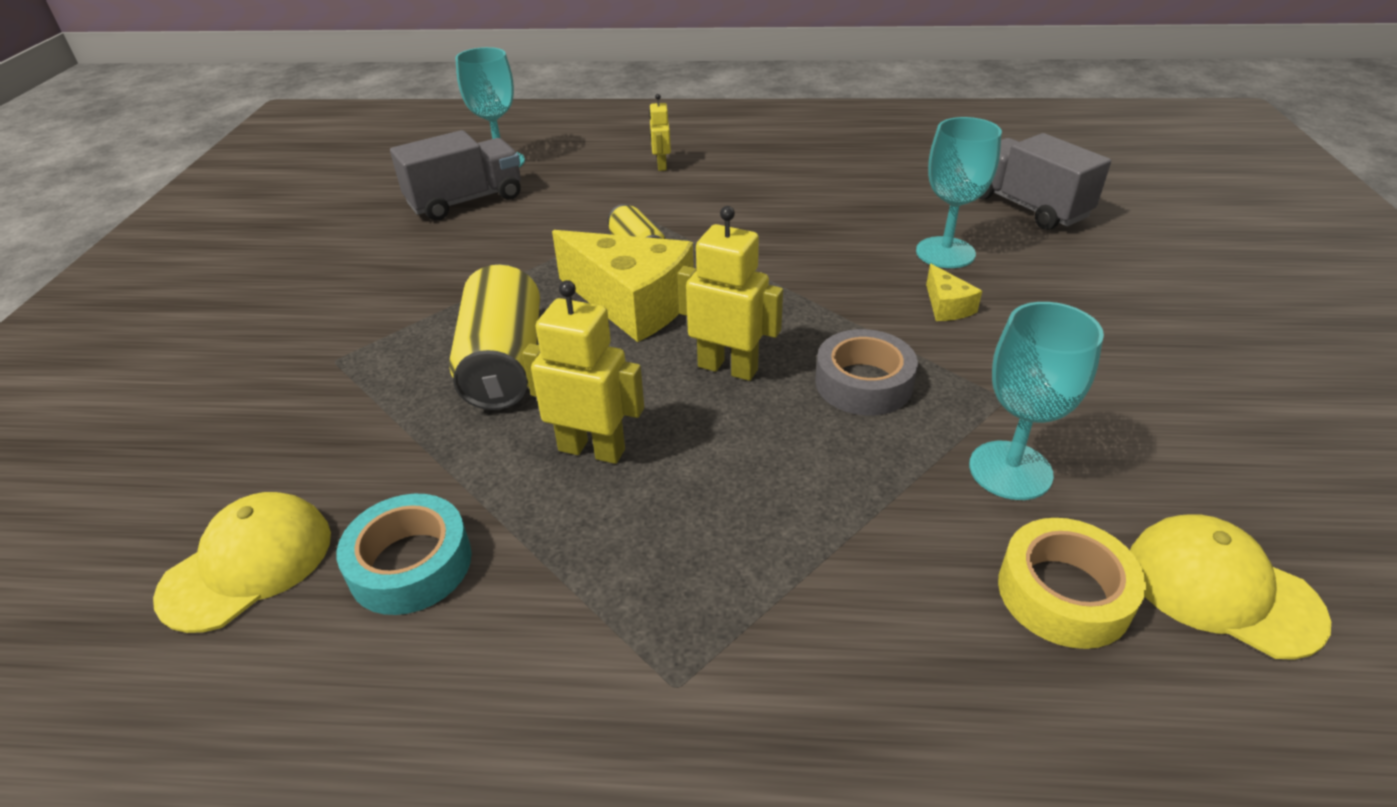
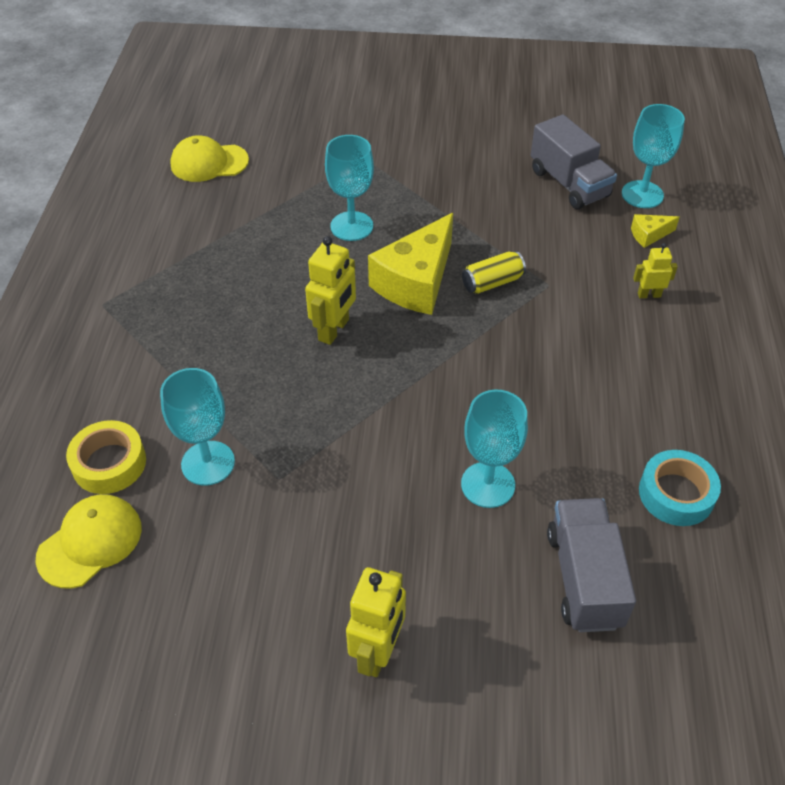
camera: 90 degrees right, 10 degrees up
(248, 564) = (209, 163): yellow cap -> yellow cap turned 135 degrees clockwise
(410, 564) = (196, 212): turquoise tape -> turquoise tape (676, 494)
(504, 363) = (351, 226): yellow can -> turquoise goblet
(592, 449) = (265, 269): yellow robot -> yellow robot (378, 652)
(863, 383) = (307, 400): grey tape -> none
(947, 306) = (400, 468): yellow cheese -> yellow cheese (649, 235)
(1028, 207) = (584, 578): grey truck -> grey truck turned 60 degrees counterclockwise

